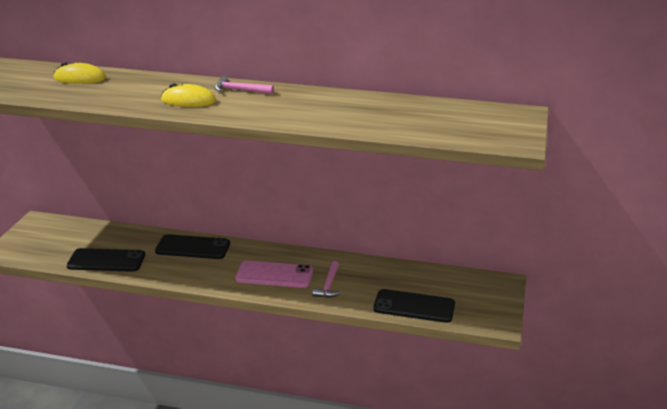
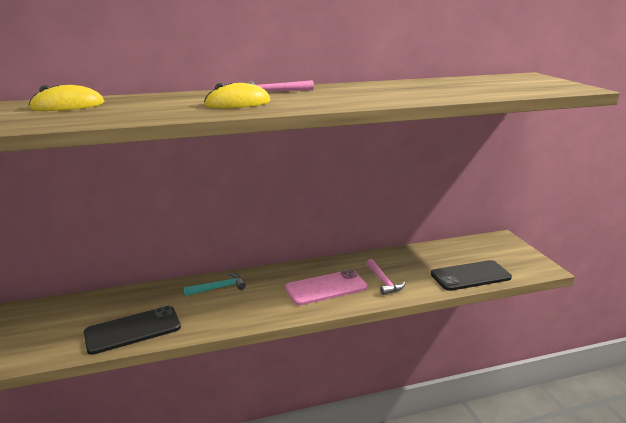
camera: 30 degrees left, 5 degrees down
(193, 247) = (218, 288): black phone -> turquoise hammer

